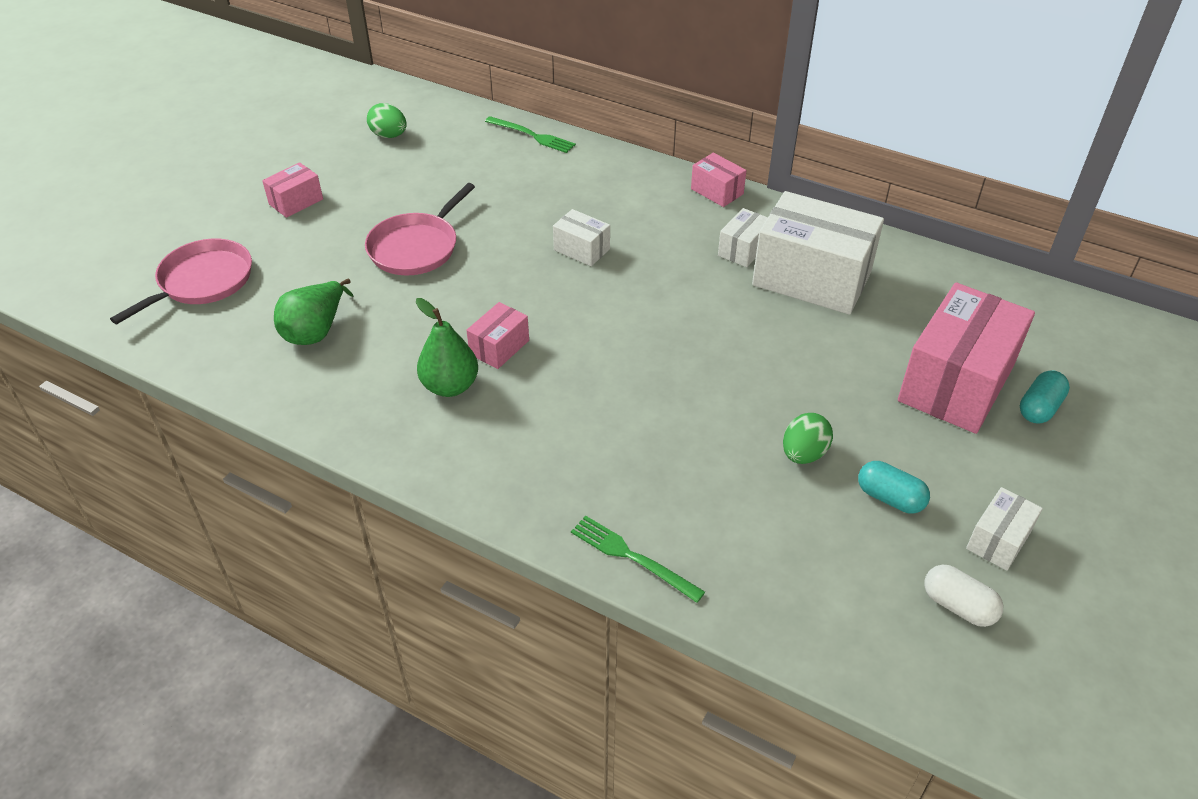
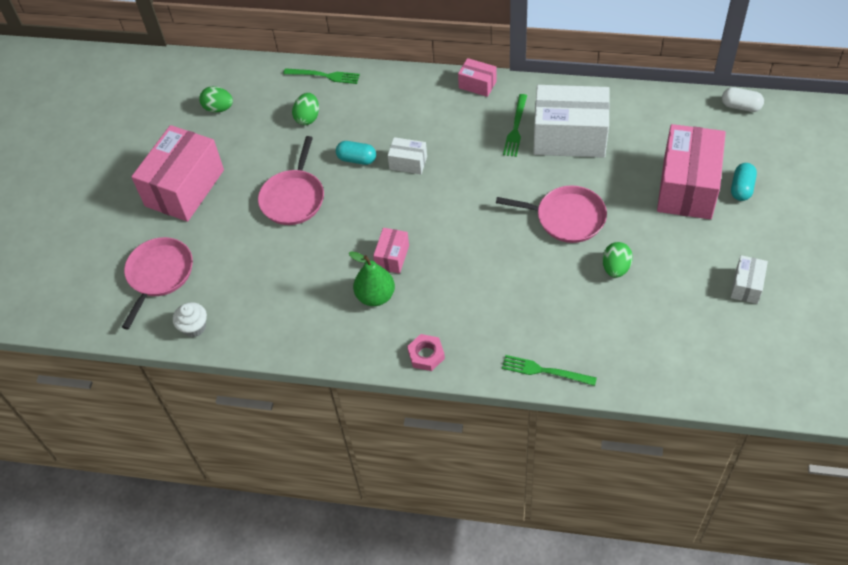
camera: 15 degrees left, 10 degrees up
(201, 351) = (194, 327): none -> white cupcake
(296, 202) = (184, 188): pink box -> pink box, size x2.13
(316, 331) = (263, 286): green pear -> none
(475, 479) = (426, 355): none -> pink nut
(486, 171) = (308, 118): none -> green egg
(743, 249) = (516, 128): white box -> green fork
(761, 370) = (566, 218): none -> pink pan
(890, 498) = (676, 280): turquoise capsule -> turquoise capsule (357, 159)
(958, 606) = (738, 335): white capsule -> white capsule (740, 106)

